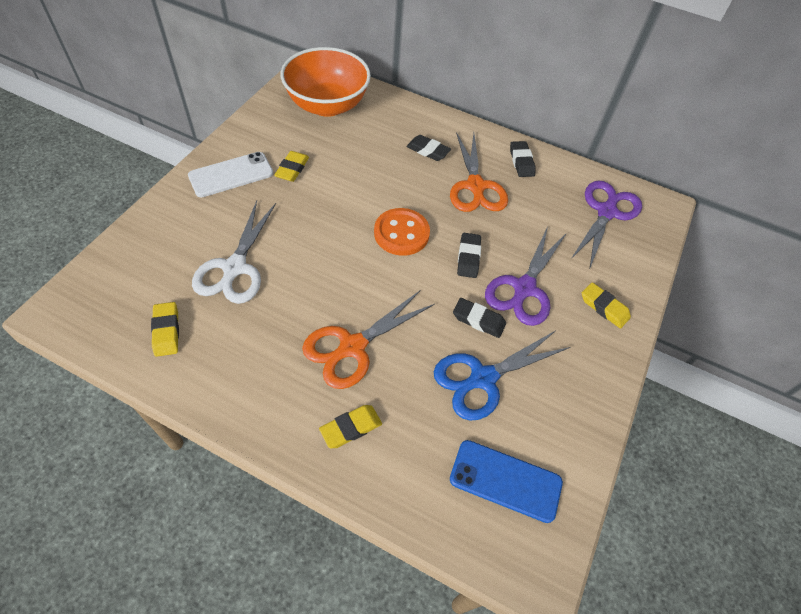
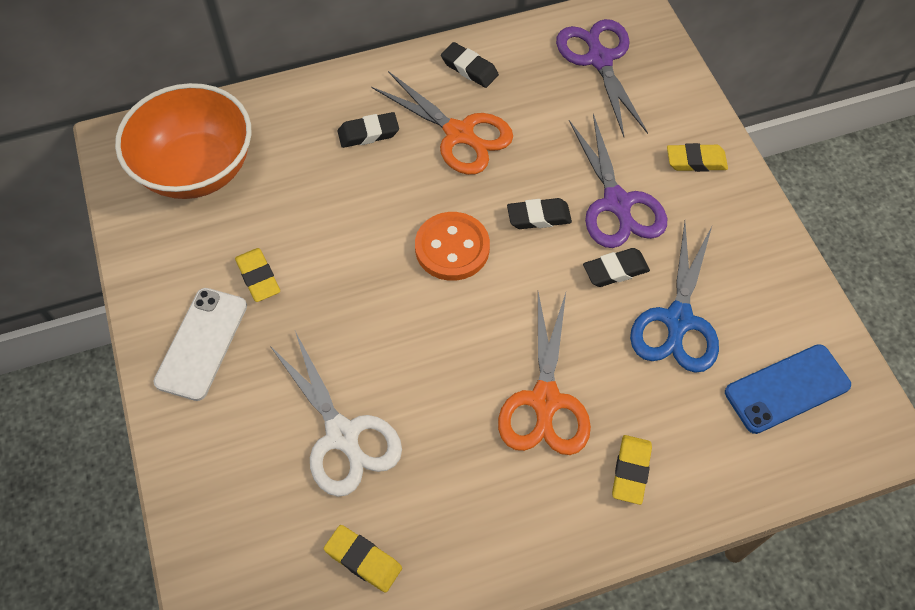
camera: 40 degrees left, 5 degrees up
(468, 258) = (538, 217): black eraser -> black eraser turned 60 degrees counterclockwise

